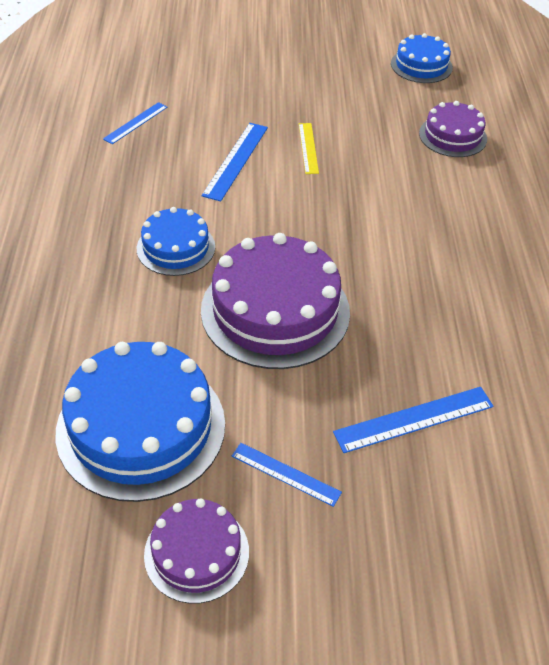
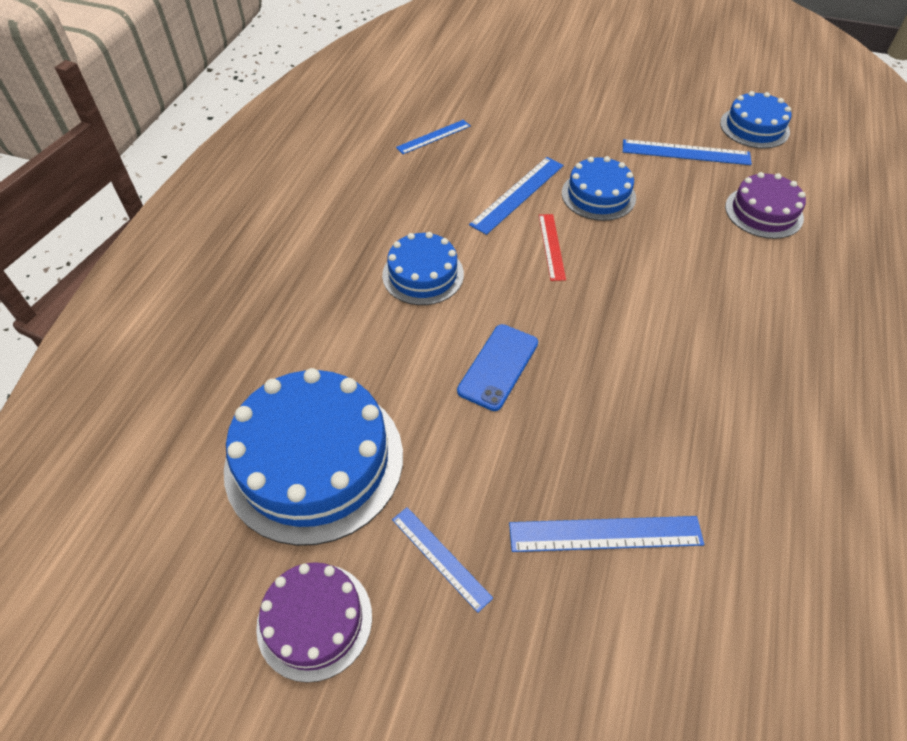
camera: 20 degrees right, 5 degrees up
(275, 310) = (498, 367): purple cake -> blue phone
(283, 200) = (551, 246): none -> red ruler
(308, 148) = (598, 195): yellow ruler -> blue cake
(371, 97) = (686, 152): none -> blue ruler

